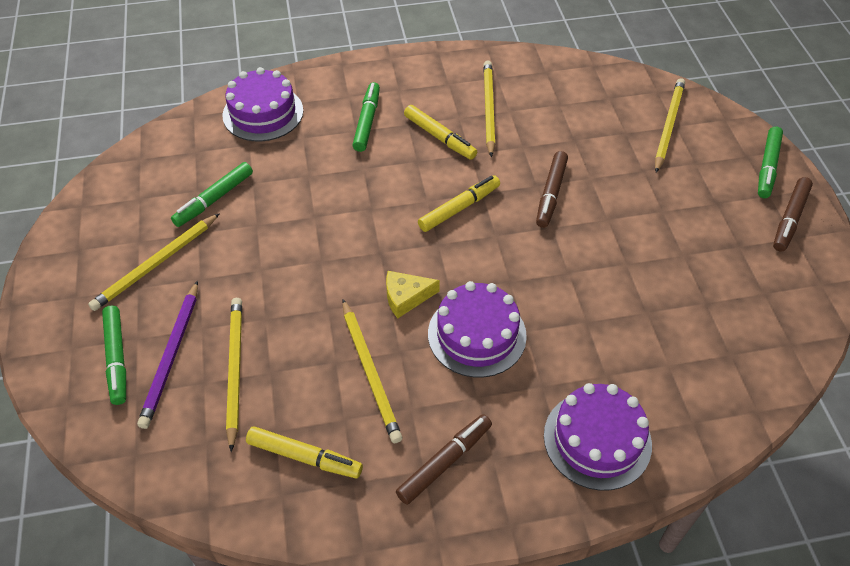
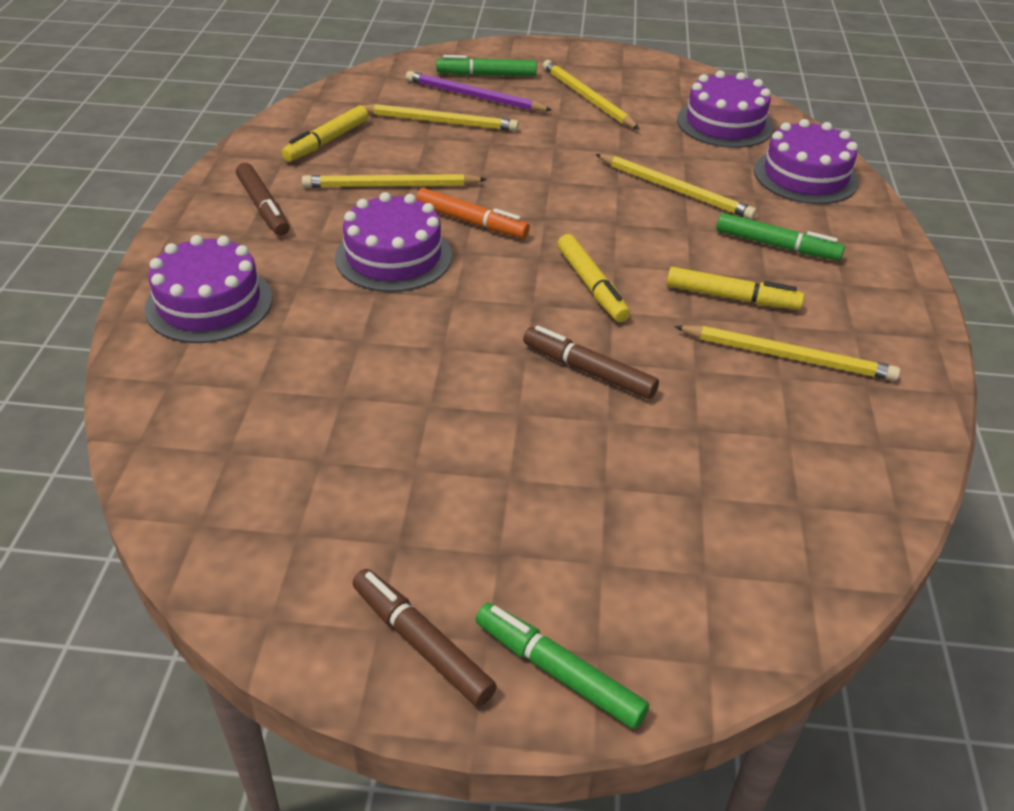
camera: 105 degrees right, 10 degrees down
(186, 164) = (724, 123): none -> purple cake
(214, 199) = (665, 133): green marker -> none
(406, 297) = (471, 222): yellow cheese -> orange marker
(439, 137) = (732, 298): yellow marker -> yellow marker turned 135 degrees counterclockwise
(668, 126) = (707, 561): yellow pencil -> yellow pencil (674, 189)

